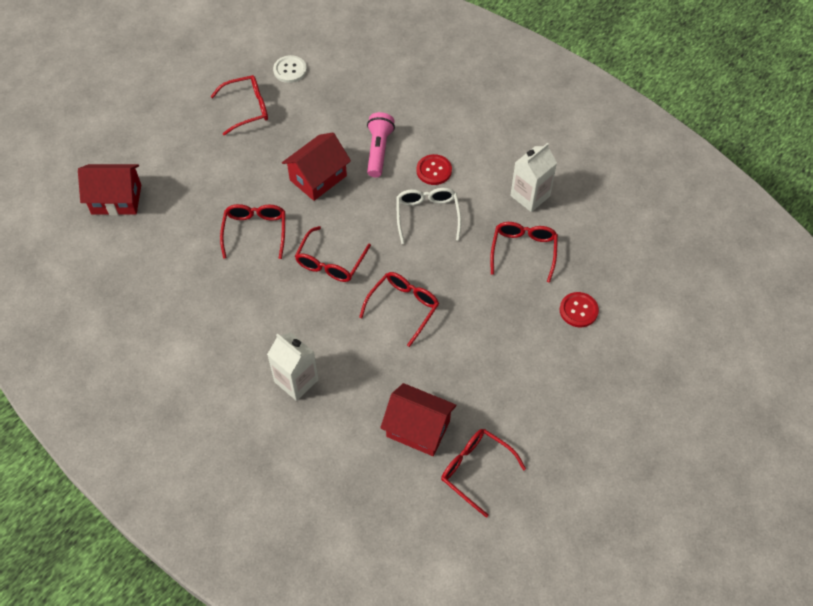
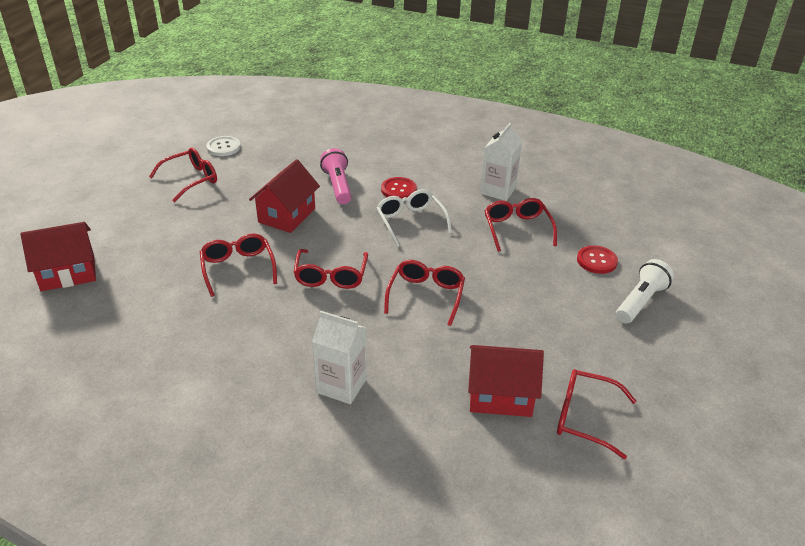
camera: 20 degrees left, 20 degrees down
(592, 368) = (641, 301): none -> white flashlight

